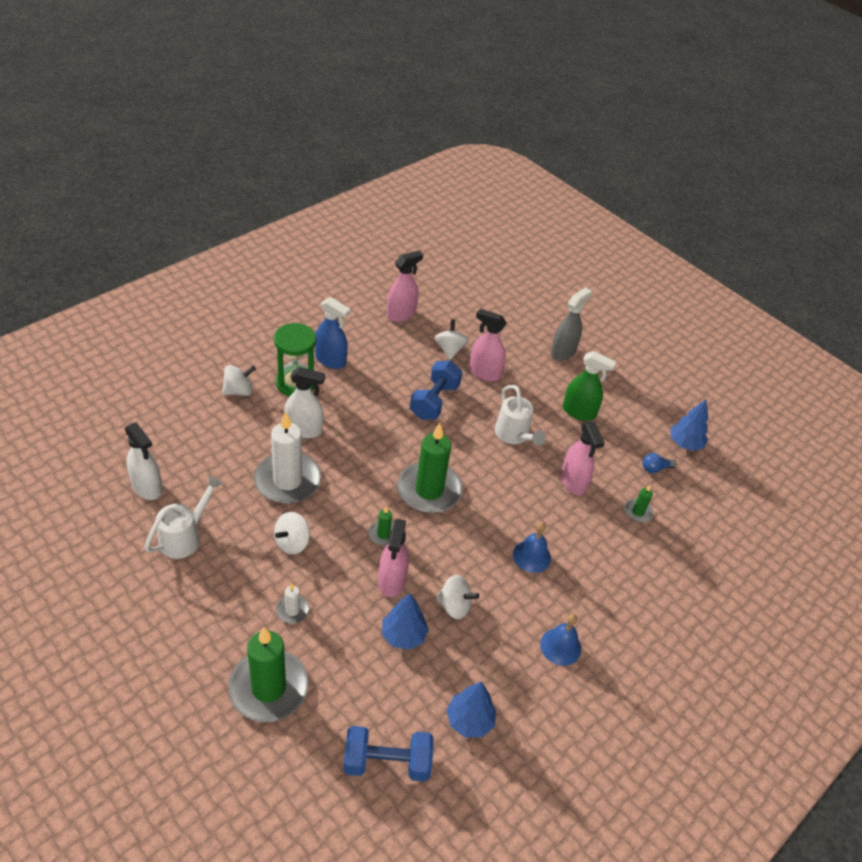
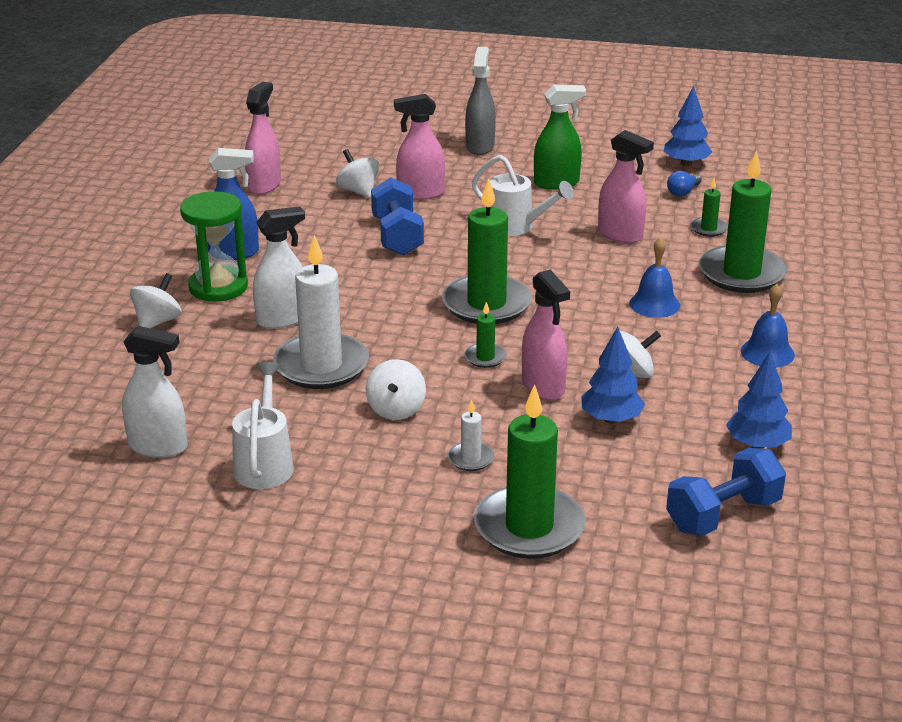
camera: 30 degrees left, 15 degrees down
(618, 565) = (741, 273): none -> green candle

